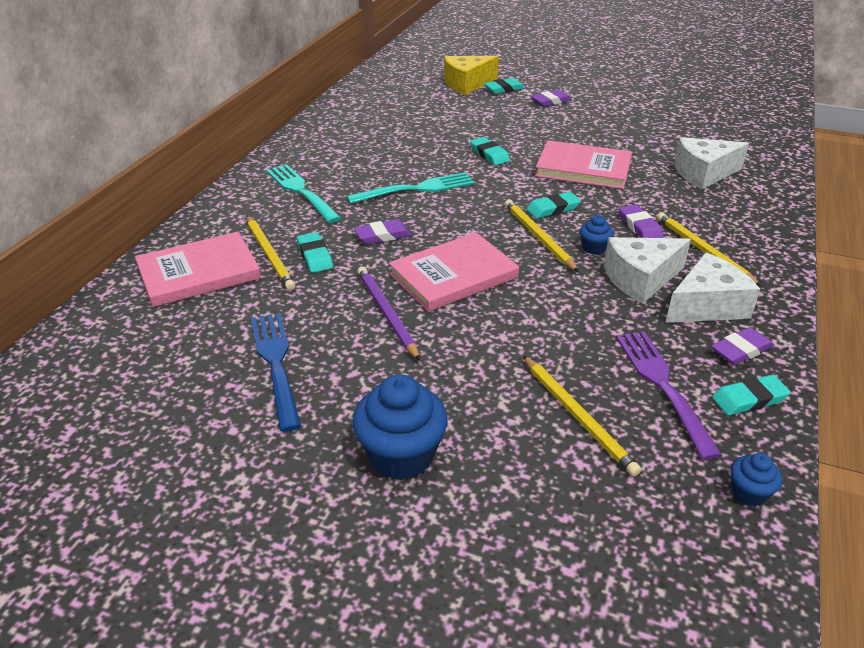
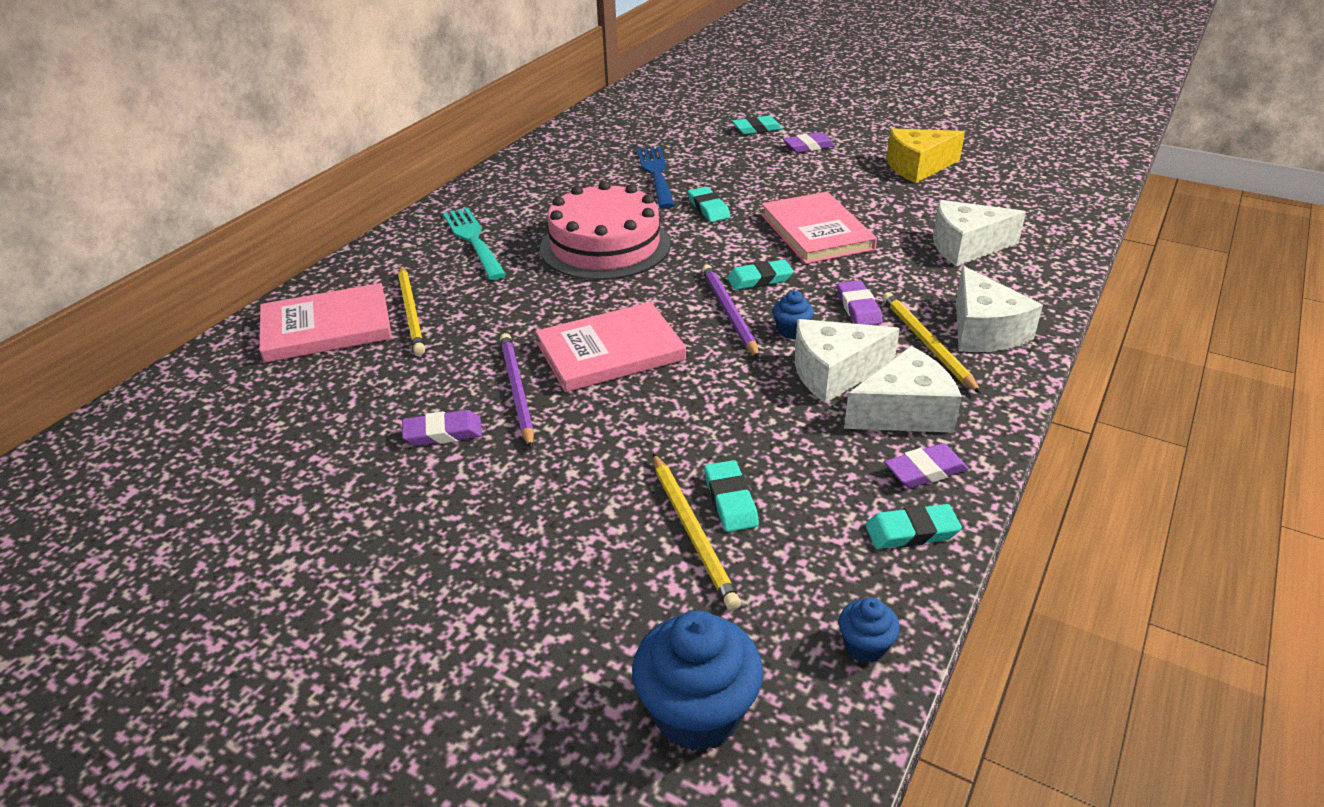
camera: 10 degrees right, 0 degrees up
(276, 364) = (373, 439): blue fork -> blue fork (656, 175)
(315, 256) = (461, 317): turquoise eraser -> turquoise eraser (730, 500)
(382, 235) = (546, 298): purple eraser -> purple eraser (443, 433)
(401, 456) = (471, 557): blue cupcake -> blue cupcake (697, 712)
(415, 189) = (605, 246): turquoise fork -> pink cake
(467, 84) = (714, 121): yellow cheese -> yellow cheese (918, 167)
(538, 237) = (729, 312): yellow pencil -> purple pencil
(583, 168) = (816, 232): pink book -> pink book turned 45 degrees clockwise
(663, 387) = (811, 506): purple fork -> none
(742, 238) = (984, 331): none -> white cheese

